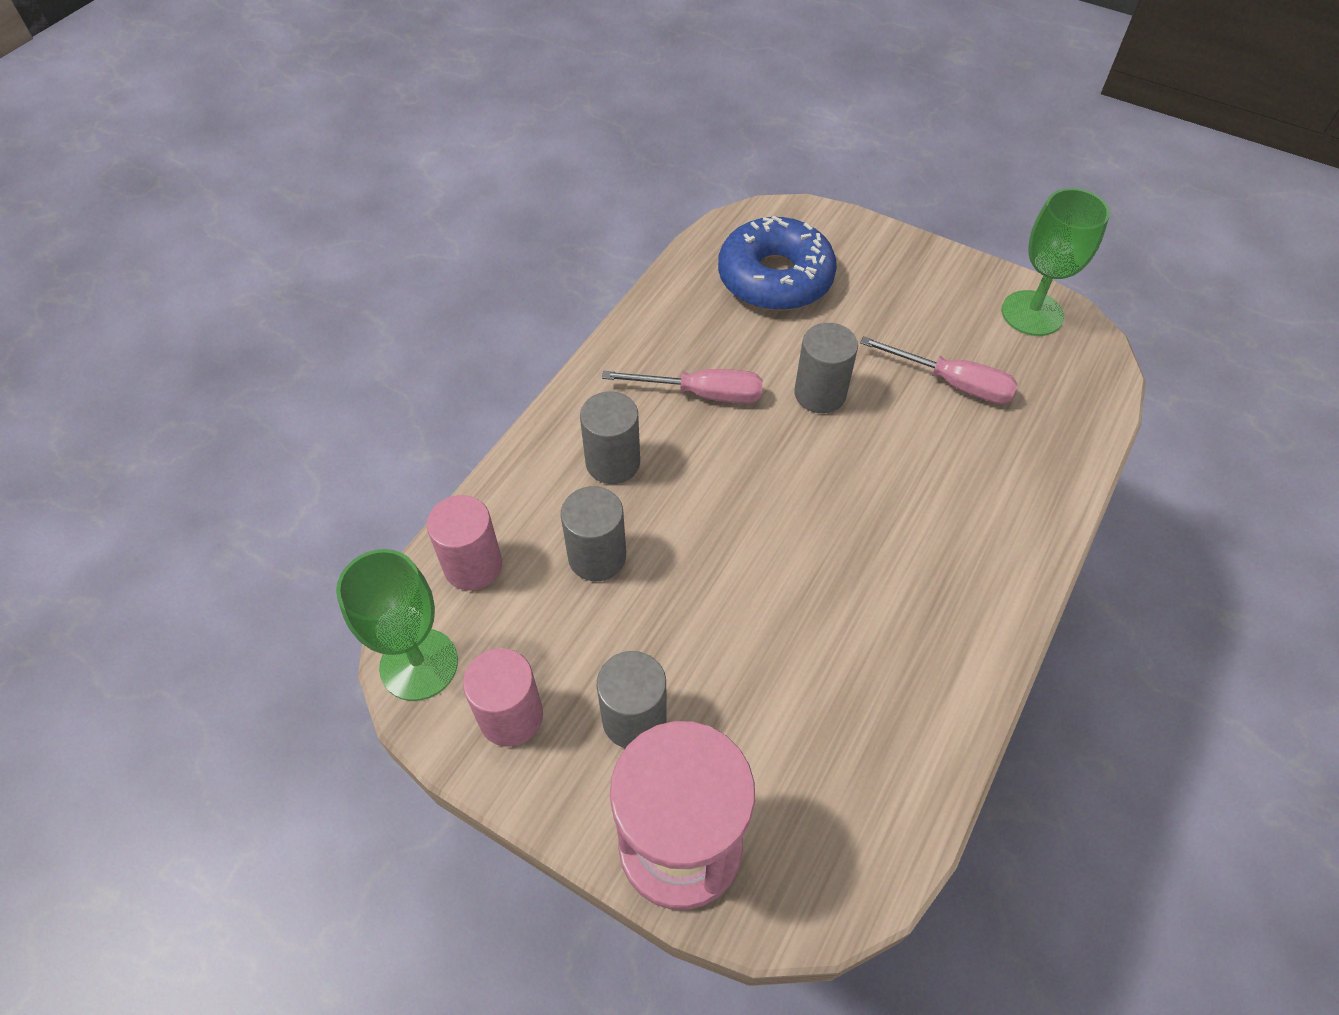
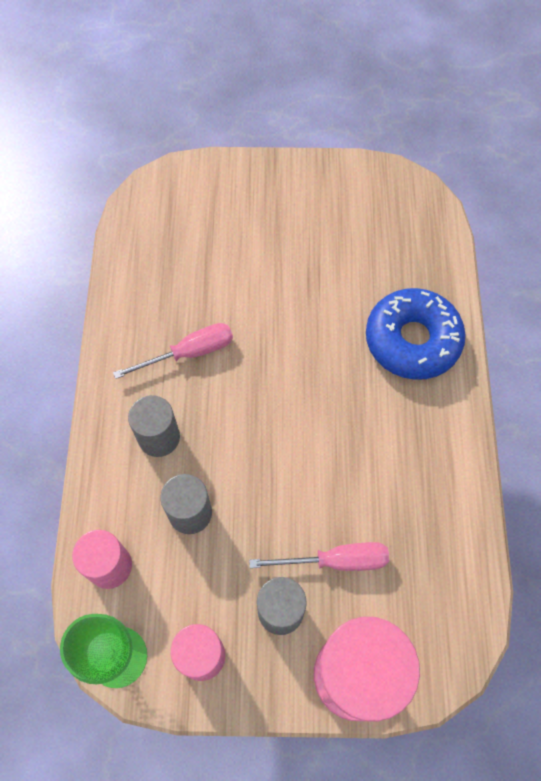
camera: 30 degrees left, 10 degrees up
(775, 278) = (187, 235): blue donut -> blue donut (412, 340)
(820, 394) = (267, 313): grey cylinder -> none
(952, 383) = (347, 262): pink screwdriver -> pink screwdriver (336, 561)
(1032, 313) = (370, 183): green goblet -> none

